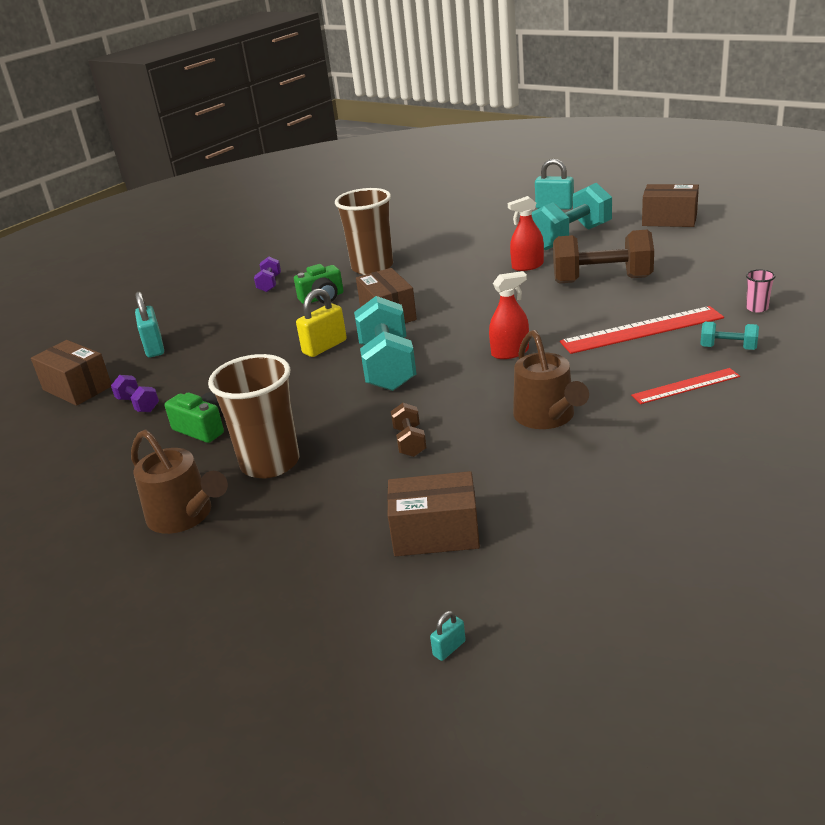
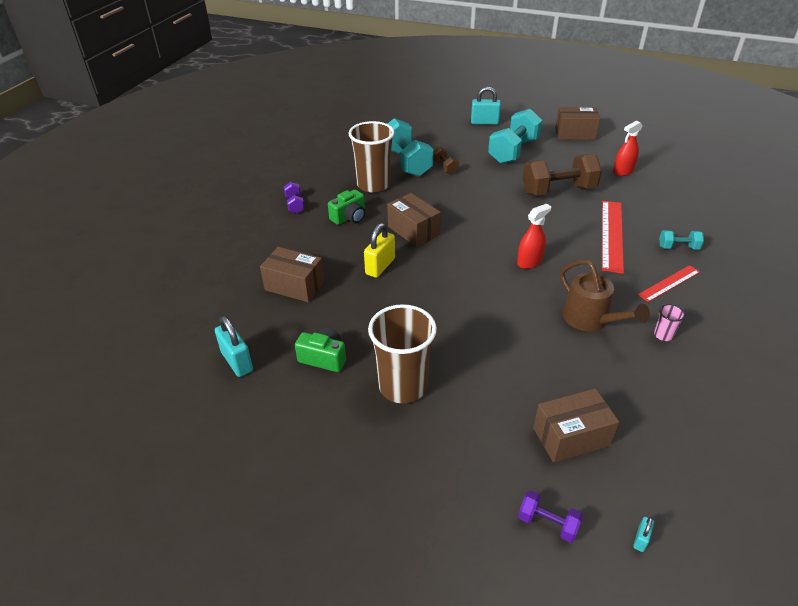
camera: 20 degrees left, 10 degrees up
(77, 388) = (181, 326): brown box -> brown box (294, 286)
(138, 404) = (250, 339): purple dumbbell -> purple dumbbell (547, 523)
(154, 347) = (229, 277): turquoise padlock -> turquoise padlock (237, 361)
(184, 515) = (361, 448): brown watering can -> none
(387, 366) = (443, 282): turquoise dumbbell -> turquoise dumbbell (406, 162)
(409, 442) = (502, 353): brown dumbbell -> brown dumbbell (444, 167)
(527, 266) = (496, 179): red spray bottle -> red spray bottle (623, 171)
(641, 330) = (611, 235): red ruler -> red ruler turned 45 degrees counterclockwise
(757, 308) = (677, 211): pink cup -> pink cup (663, 335)

